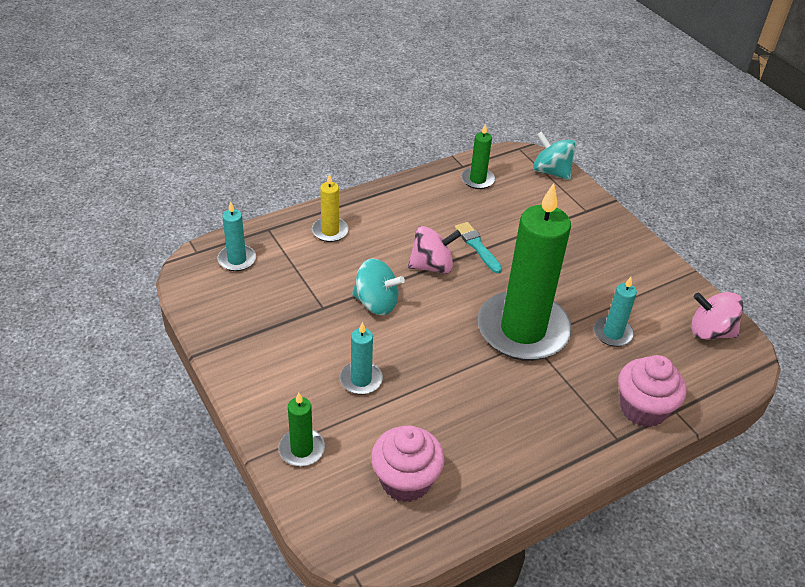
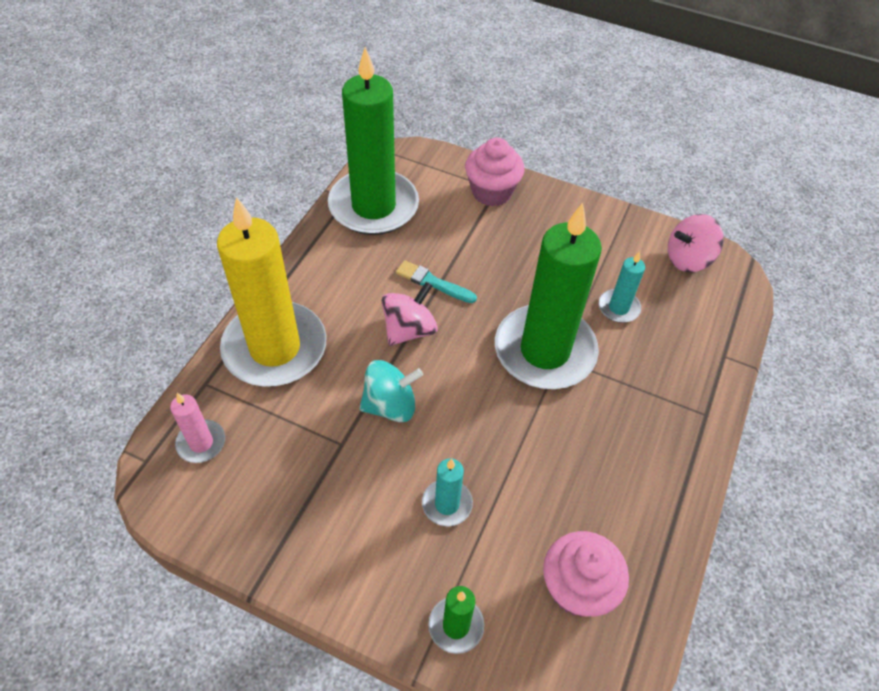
camera: 35 degrees left, 10 degrees up
(237, 260) = (201, 443): turquoise candle -> pink candle
(330, 231) = (275, 348): yellow candle -> yellow candle, size x2.32
(477, 180) = (373, 206): green candle -> green candle, size x2.32
(551, 172) = (433, 162): turquoise spinning top -> none
(643, 409) = (700, 370): pink cupcake -> pink cupcake (491, 192)

